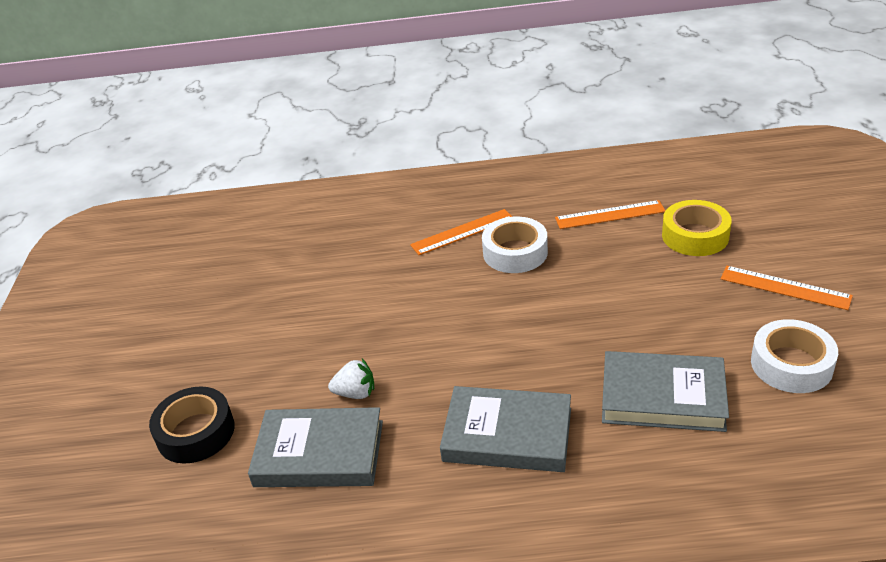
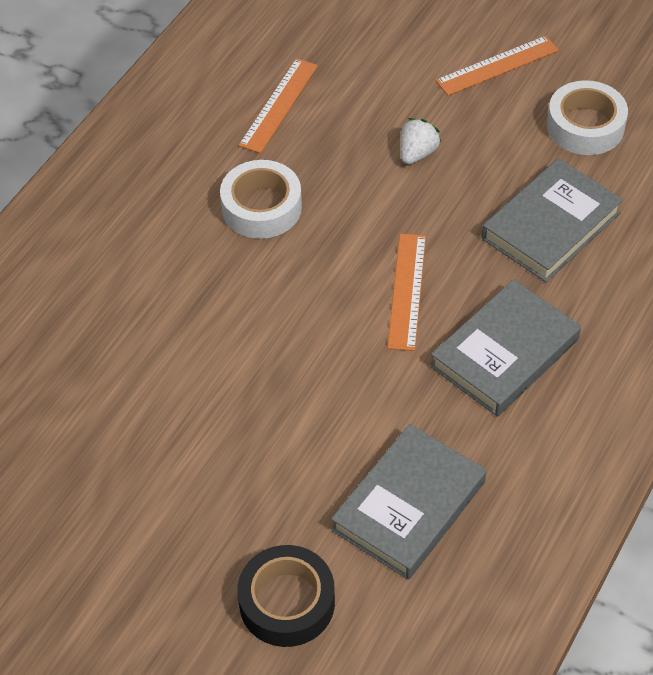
camera: 60 degrees left, 15 degrees up
(355, 393) = (350, 440): white strawberry -> white strawberry (417, 153)
(462, 232) = (182, 228): orange ruler -> orange ruler (407, 291)
(695, 236) = (373, 71): yellow tape -> none

